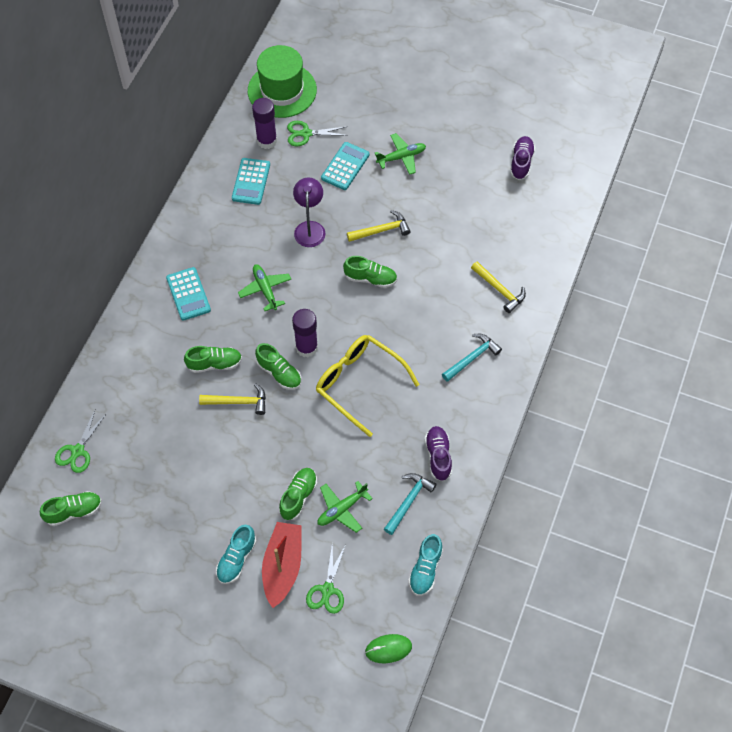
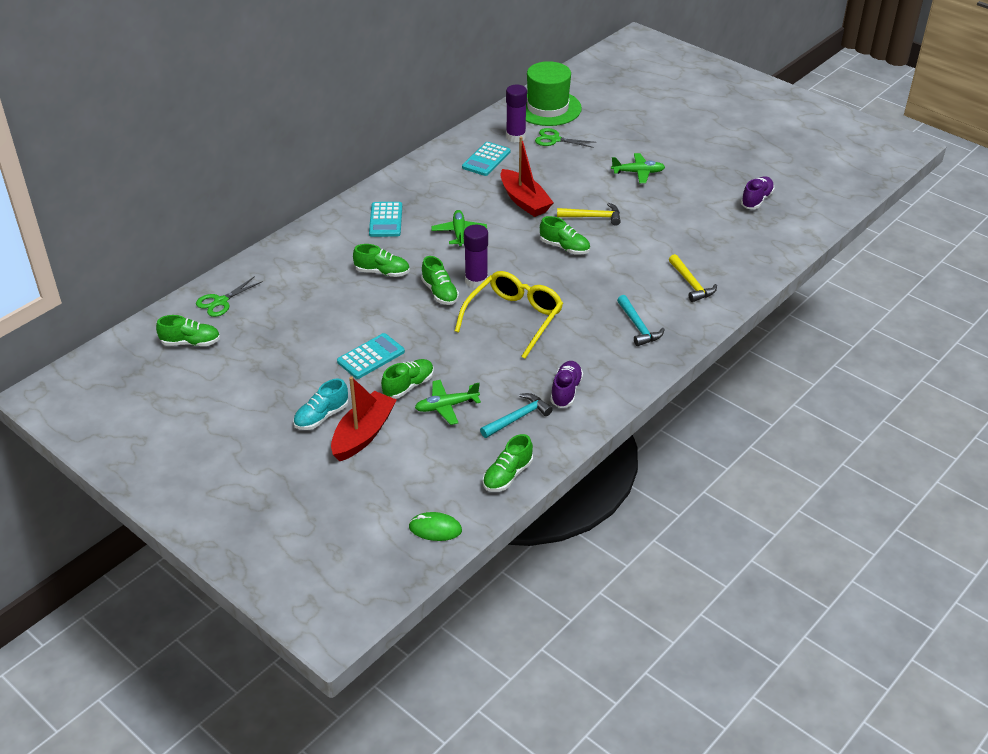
camera: 20 degrees right, 20 degrees down
(238, 402) = (389, 303): yellow hammer -> none
(310, 228) = (524, 201): purple lamp -> red boat
(327, 590) = (398, 464): green scissors -> none
(345, 166) = (580, 168): turquoise calculator -> turquoise calculator (371, 357)
(359, 384) = (514, 318): yellow glasses -> yellow glasses turned 60 degrees clockwise
(425, 569) = (507, 475): turquoise shoe -> green shoe
(472, 358) = (638, 326): turquoise hammer -> turquoise hammer turned 90 degrees clockwise

